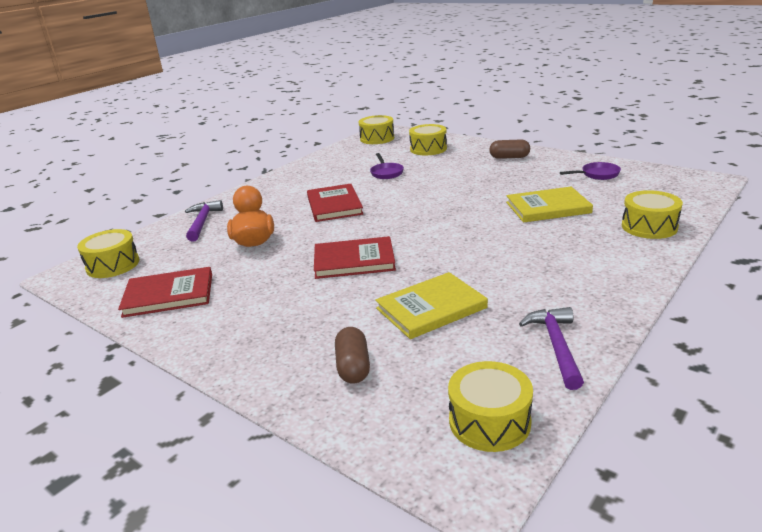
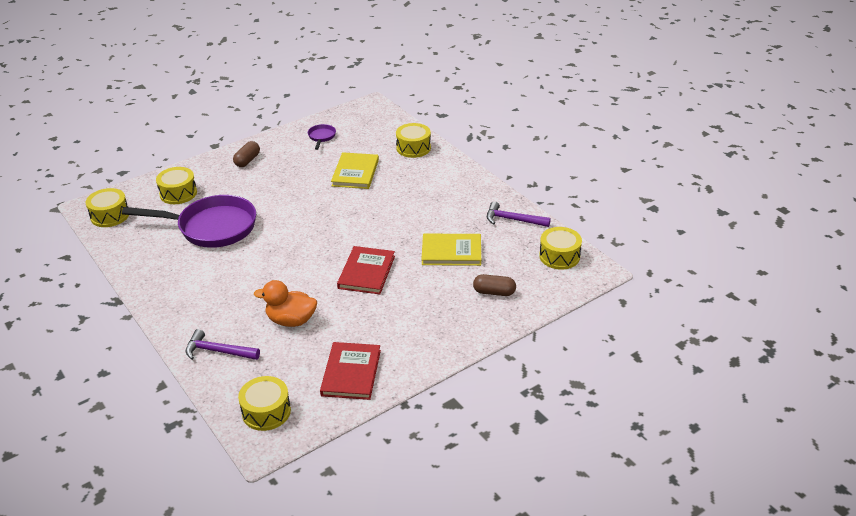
camera: 75 degrees left, 10 degrees up
(334, 205) = (256, 267): red book -> none
(386, 173) = (211, 227): purple pan -> purple pan, size x2.39
(431, 308) = (451, 252): yellow book -> yellow book turned 75 degrees counterclockwise

